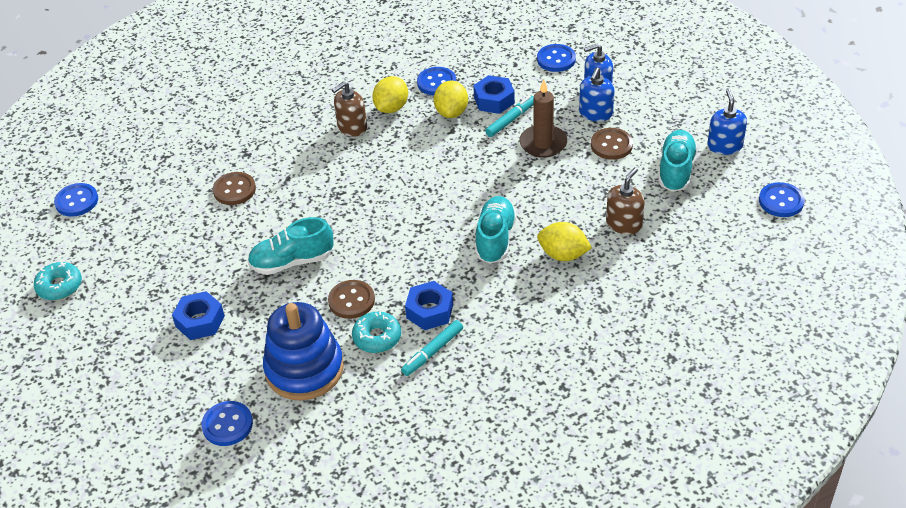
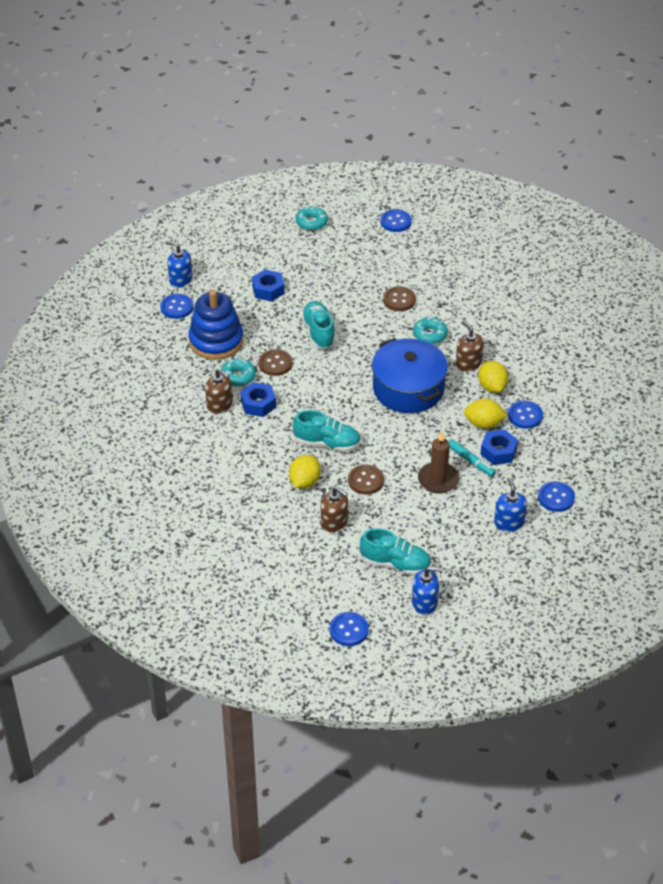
camera: 90 degrees right, 0 degrees up
(301, 160) = (430, 335): none -> turquoise donut
(391, 108) = (492, 387): yellow lemon -> yellow lemon turned 45 degrees clockwise
(396, 174) = (408, 389): none -> blue pot
(432, 352) = (219, 404): turquoise marker -> brown soap dispenser
(595, 113) = (476, 518): blue soap dispenser -> blue soap dispenser (180, 279)
(611, 145) = (432, 524): brown button -> brown button (366, 480)

